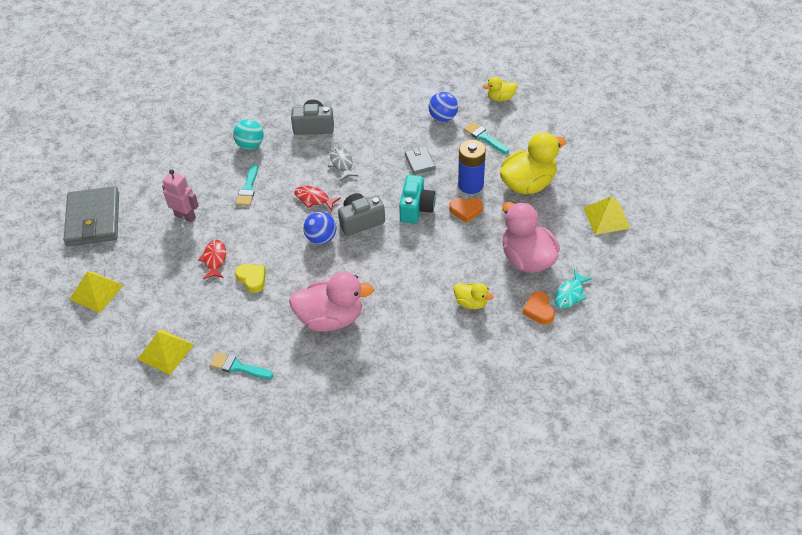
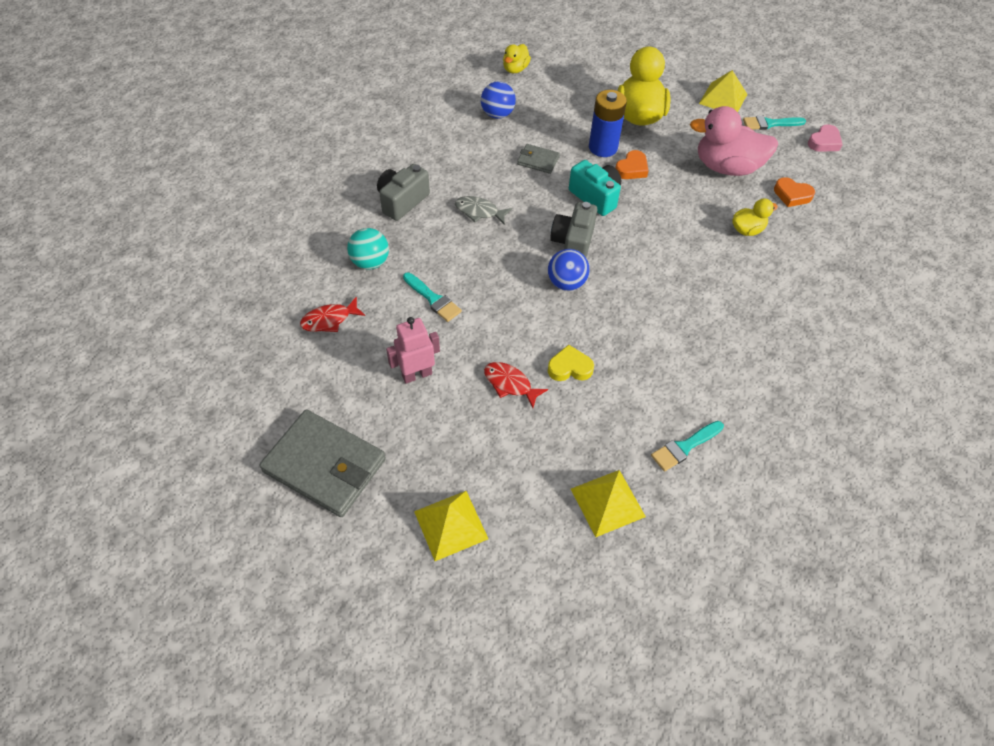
camera: 55 degrees left, 5 degrees up
(314, 199) = (506, 258): red fish -> red fish (329, 320)
(331, 318) = (681, 335): pink duck -> none
(484, 137) = (553, 106): turquoise brush -> turquoise brush (769, 124)
(570, 294) = (789, 167): turquoise fish -> none
(627, 301) = (824, 142): none -> pink heart

